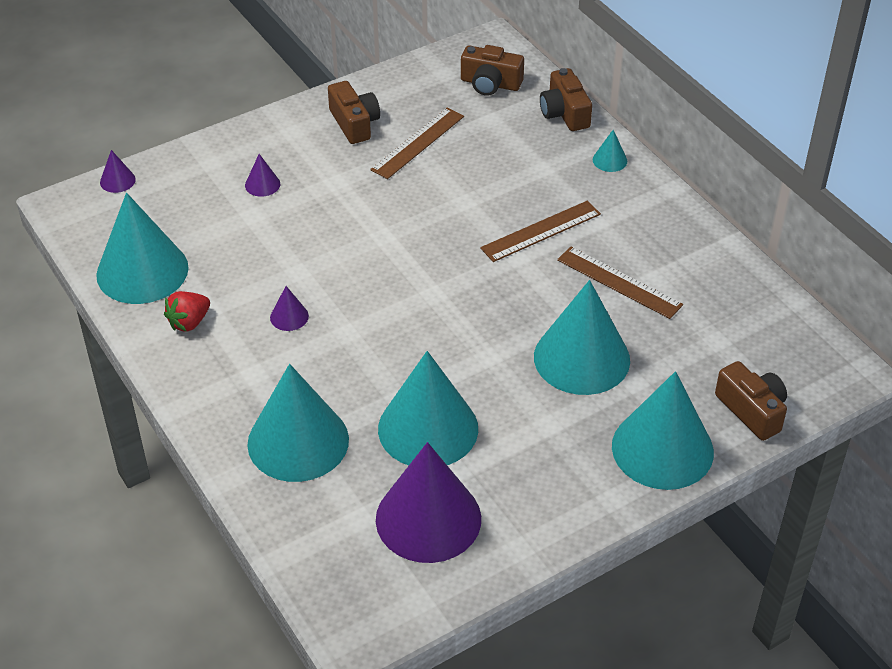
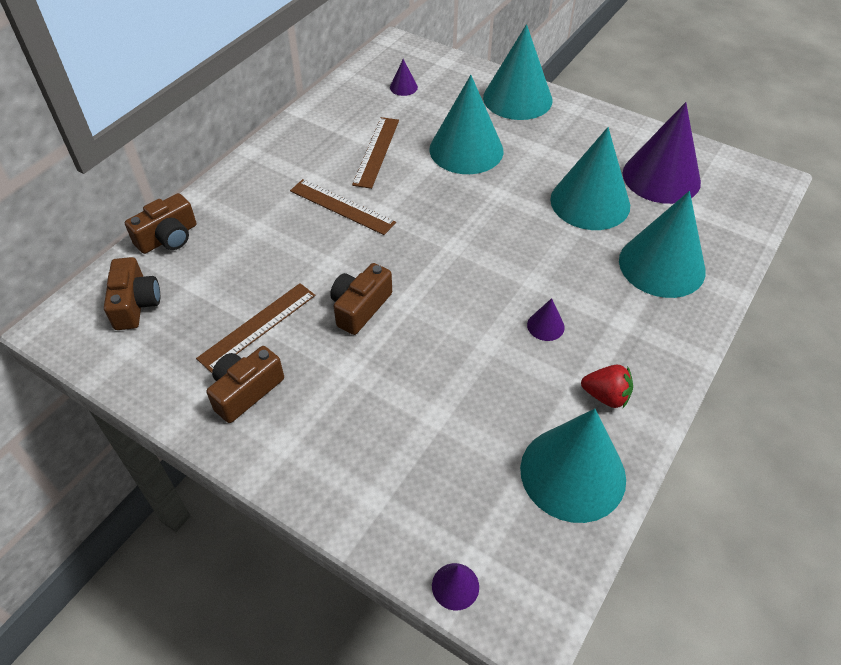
camera: 115 degrees left, 5 degrees up
(262, 184) = (385, 429): purple cone -> purple cone (403, 87)
(418, 143) = (257, 326): brown ruler -> brown ruler turned 60 degrees counterclockwise
(610, 160) = (228, 192): turquoise cone -> none
(752, 410) = (457, 72): brown camera -> brown camera (360, 307)

